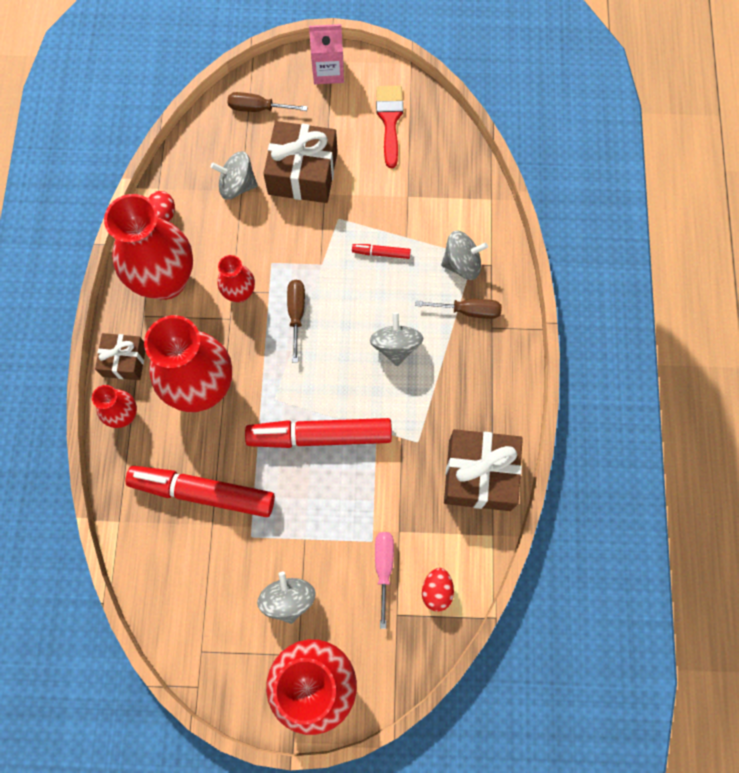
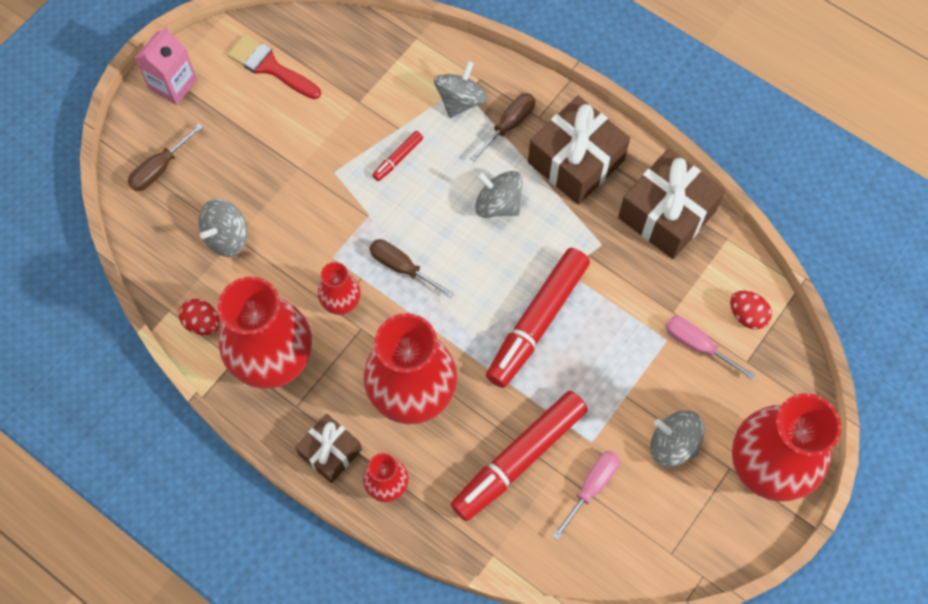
camera: 55 degrees left, 5 degrees down
(215, 559) = (591, 487): none -> pink screwdriver
(303, 173) = (262, 172): brown gift -> brown gift (576, 161)

